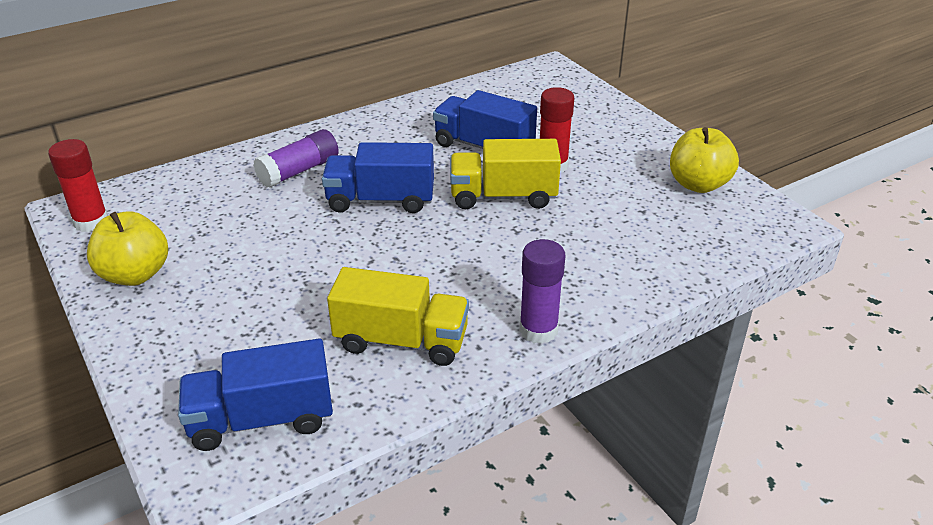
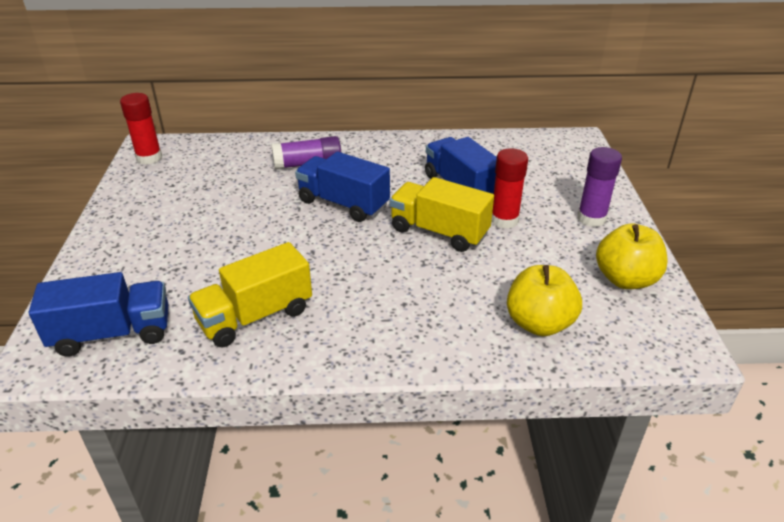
camera: 30 degrees right, 0 degrees up
(135, 274) = (139, 201): yellow apple -> yellow apple (539, 323)
(262, 419) = (112, 333): blue truck -> blue truck turned 150 degrees clockwise
(401, 341) = (255, 316): yellow truck -> yellow truck turned 105 degrees clockwise
(538, 330) = (363, 351): purple glue stick -> purple glue stick (591, 218)

